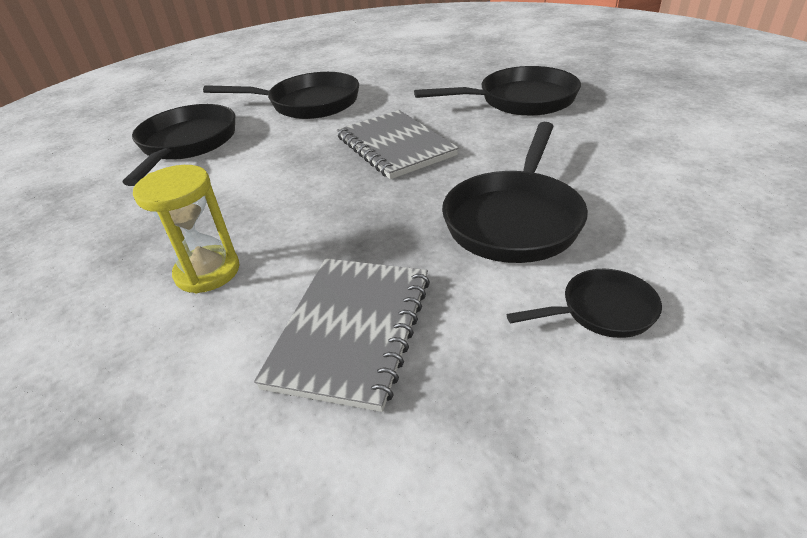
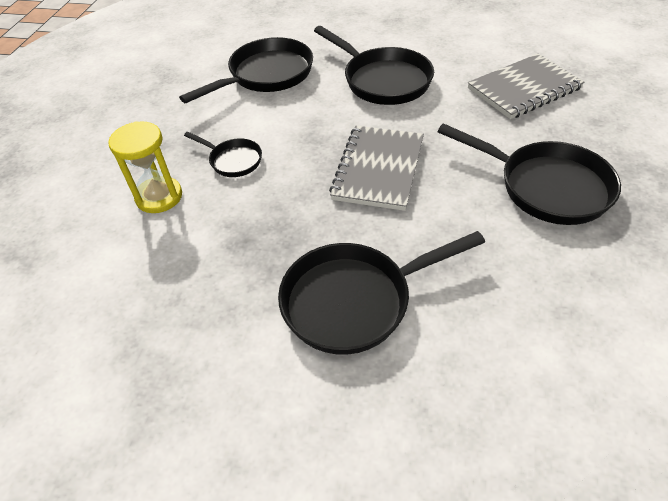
camera: 45 degrees right, 10 degrees up
(352, 330) = (165, 299): grey notebook -> grey notebook (524, 89)
(602, 311) = (292, 416): black pan -> black pan (233, 160)

